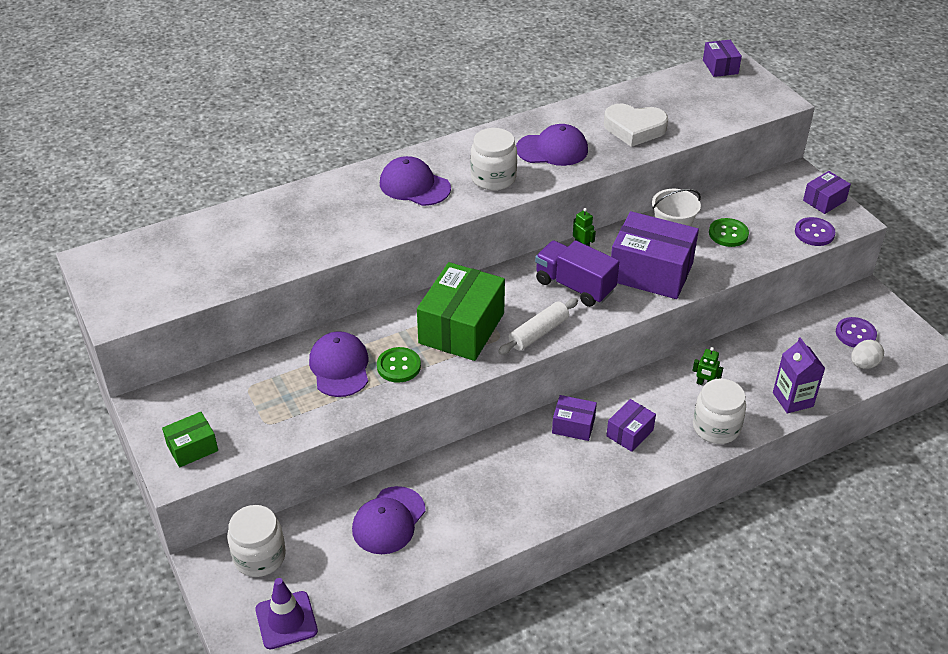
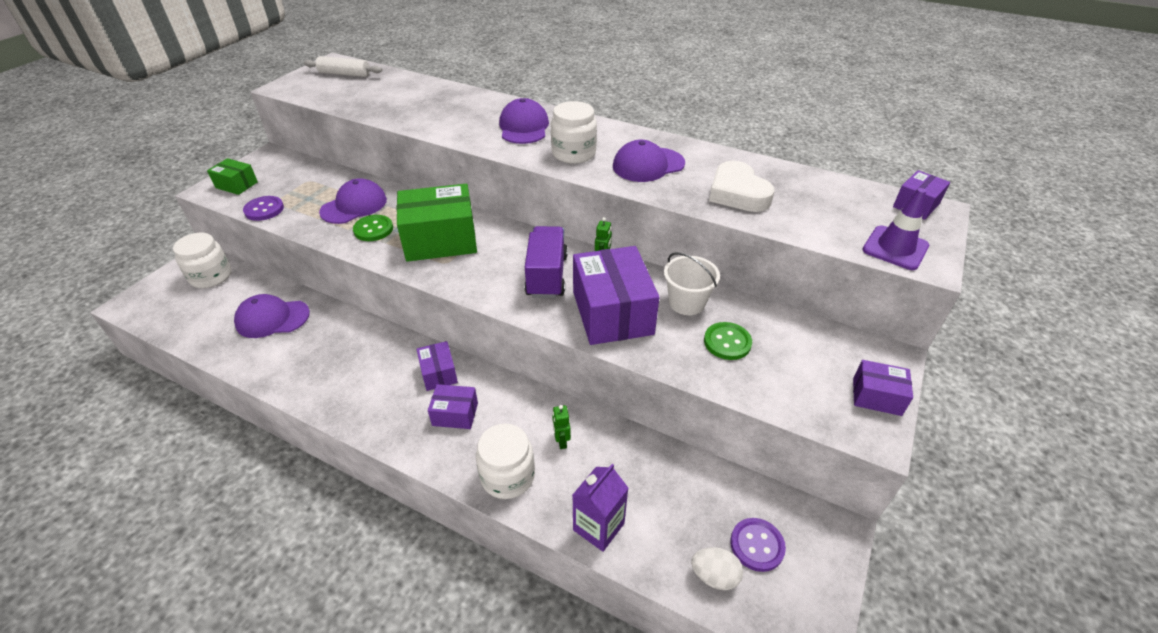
camera: 55 degrees right, 0 degrees up
(286, 620) = (154, 314): purple traffic cone -> purple traffic cone (895, 248)
(538, 333) = (468, 280): white rolling pin -> white rolling pin (344, 74)
(552, 149) = (648, 165): purple cap -> purple cap turned 105 degrees clockwise
(814, 233) = (810, 410): purple button -> purple button (264, 209)

